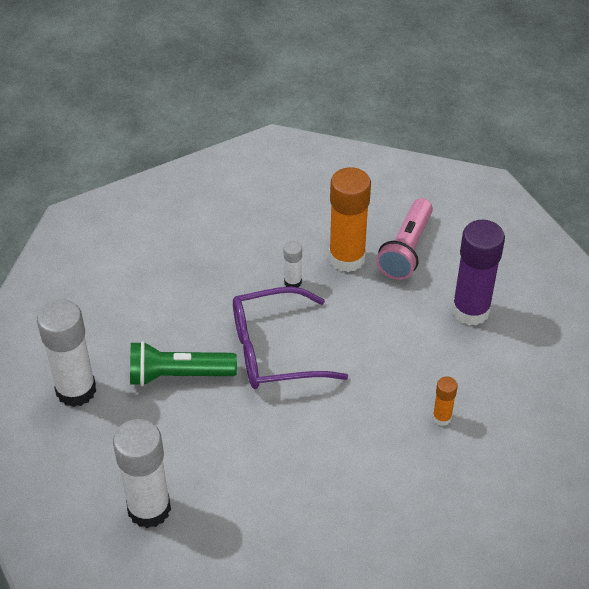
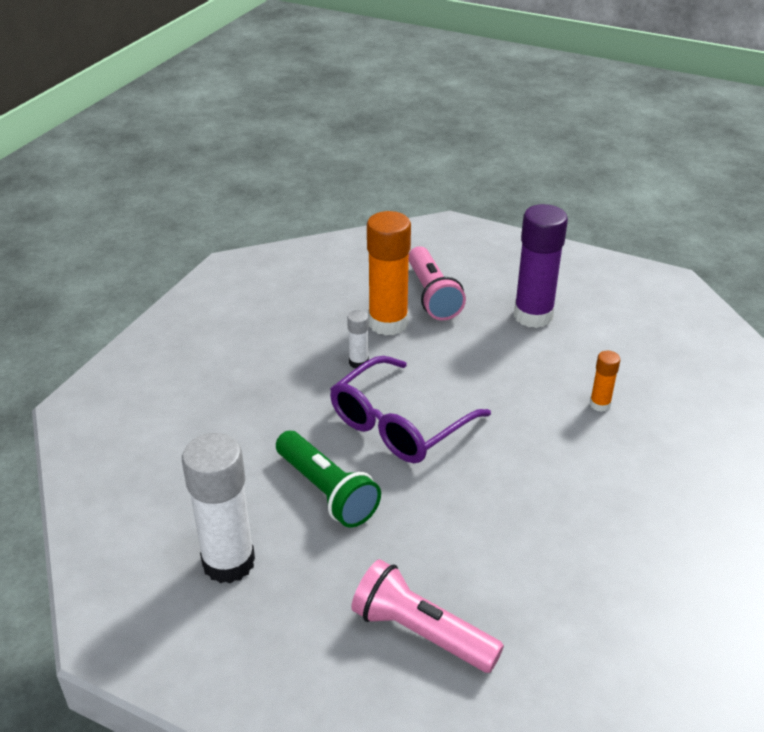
camera: 35 degrees left, 10 degrees down
(149, 509) = (421, 632): white glue stick -> pink flashlight
(178, 375) = (326, 491): green flashlight -> green flashlight turned 90 degrees counterclockwise

